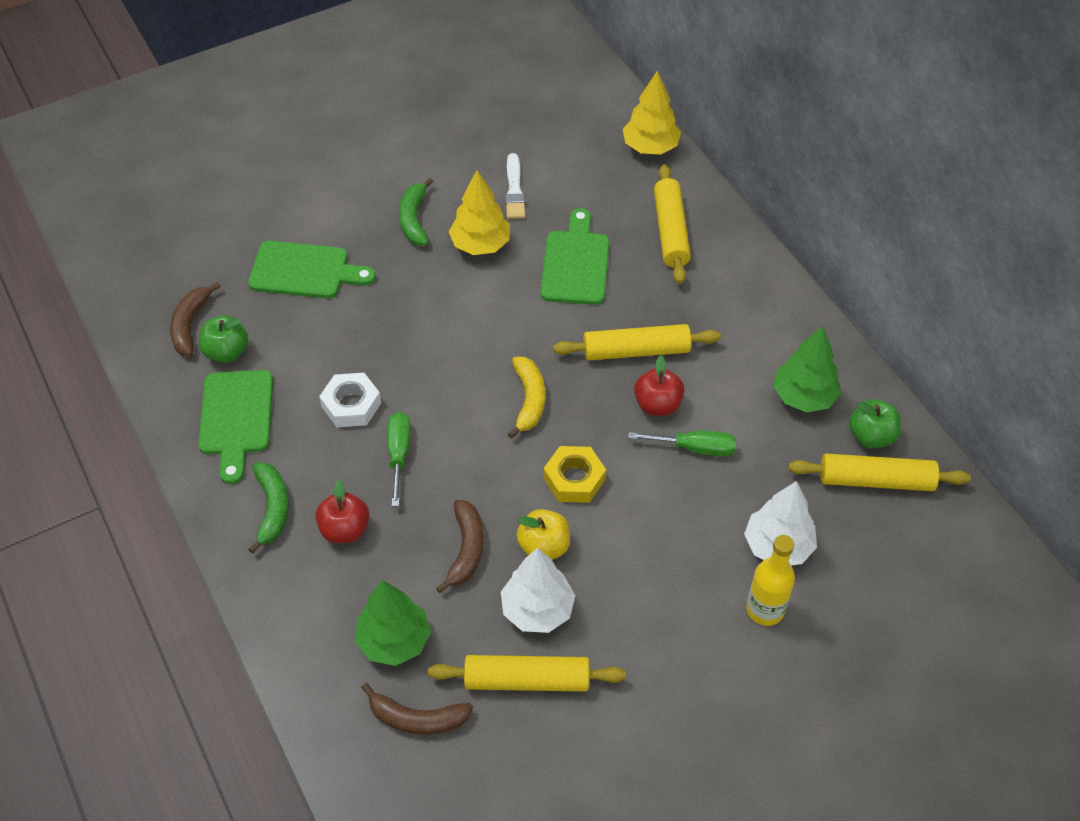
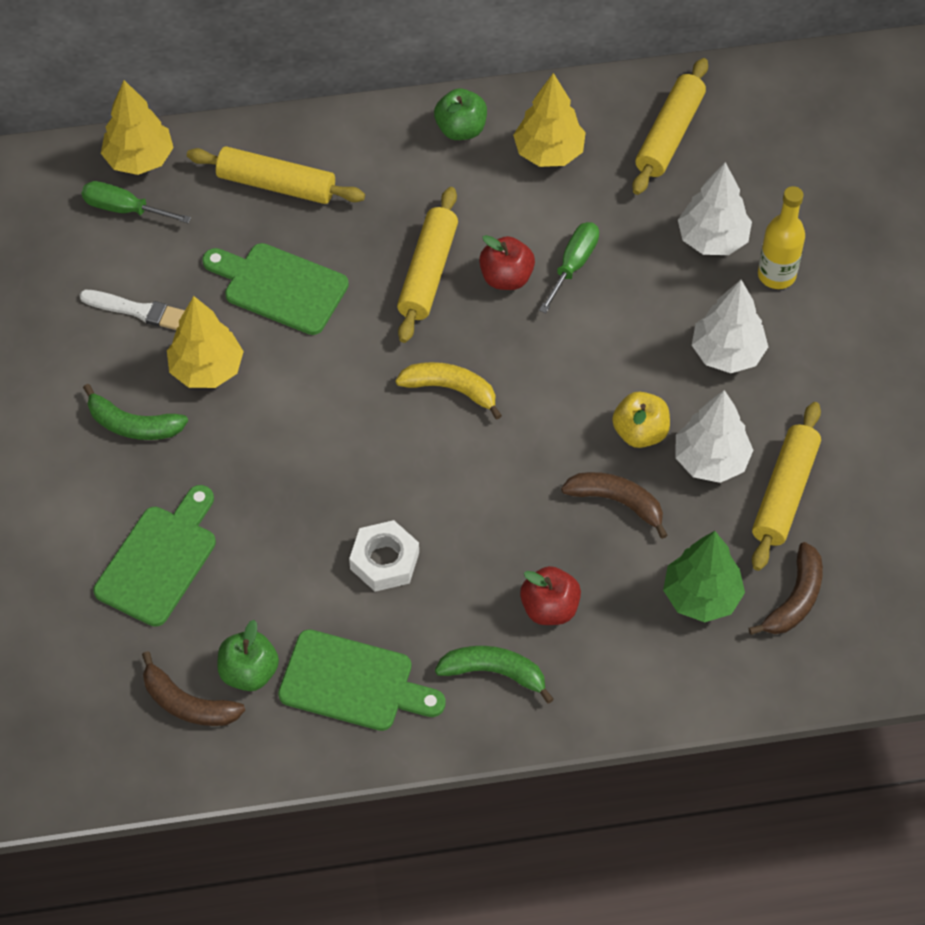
camera: 70 degrees left, 5 degrees up
(399, 454) = (472, 531): green screwdriver -> green screwdriver (124, 209)
(574, 479) = (569, 380): yellow nut -> none
(658, 592) = (727, 353): none -> white tree
(803, 397) = (549, 152): green tree -> yellow tree
(871, 436) = (618, 118): green apple -> green apple (461, 129)

